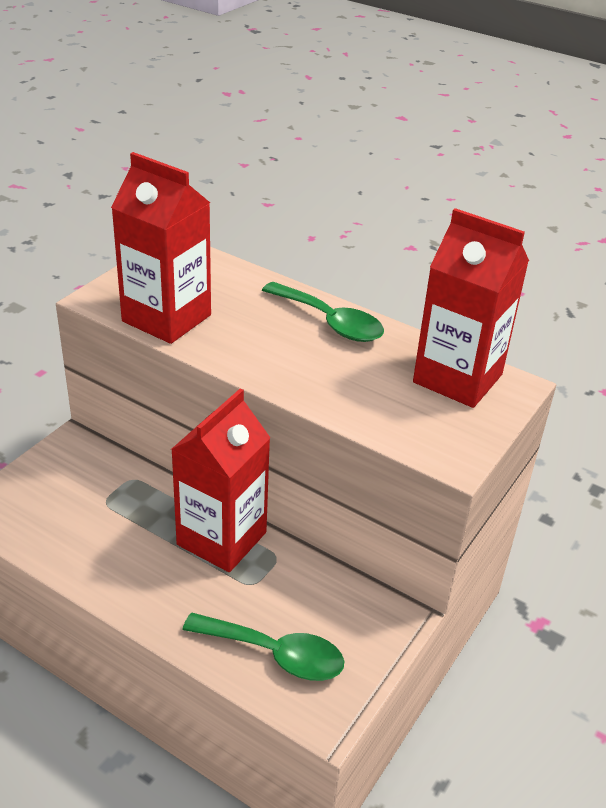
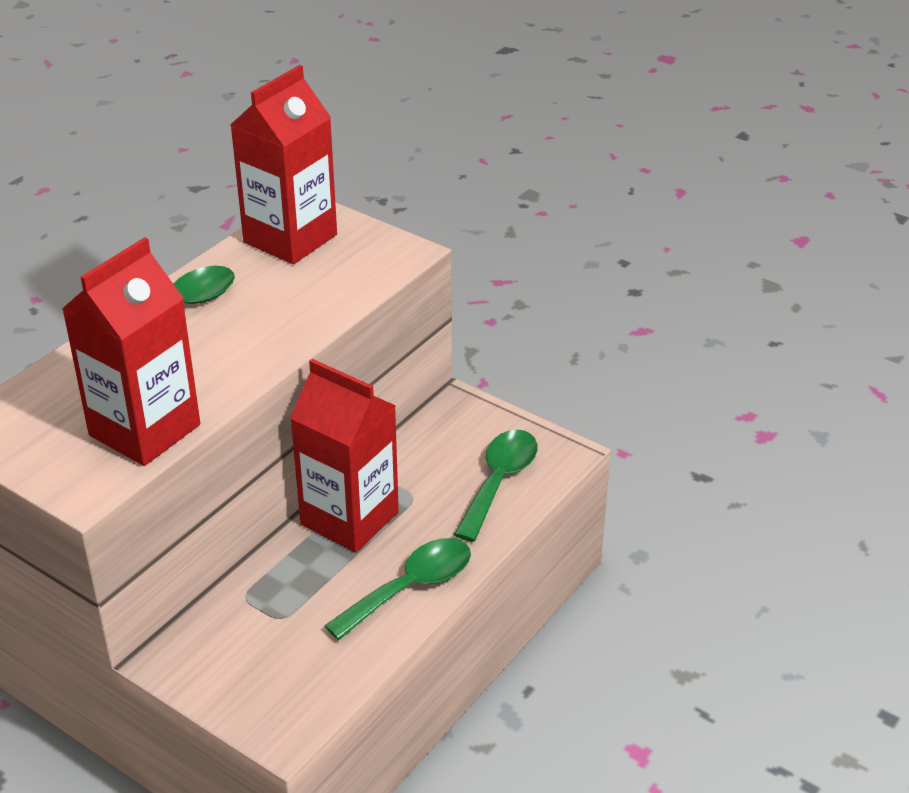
camera: 85 degrees left, 0 degrees up
(129, 584) = (410, 587): none -> green spoon

